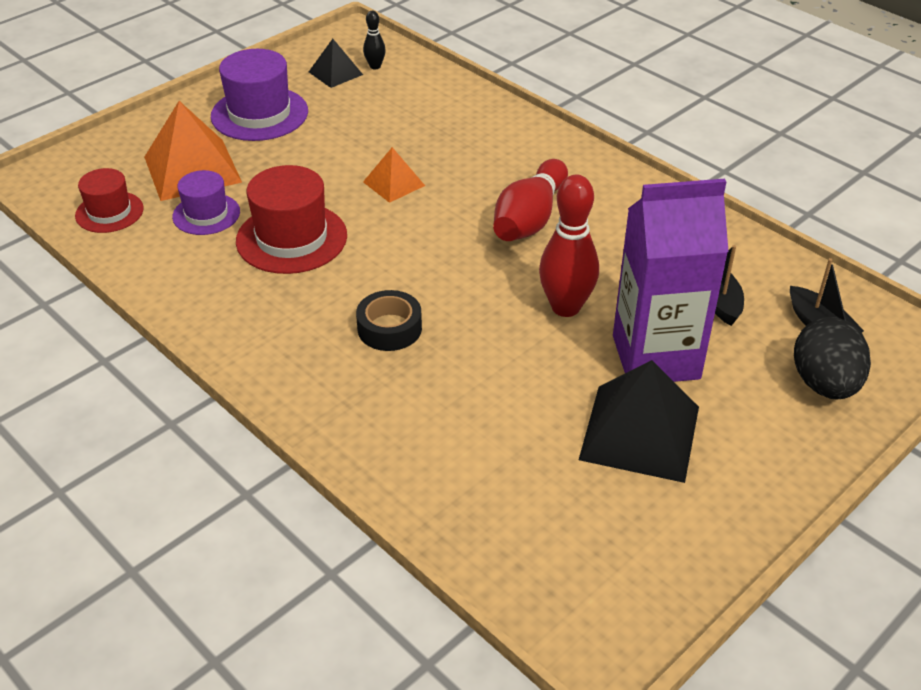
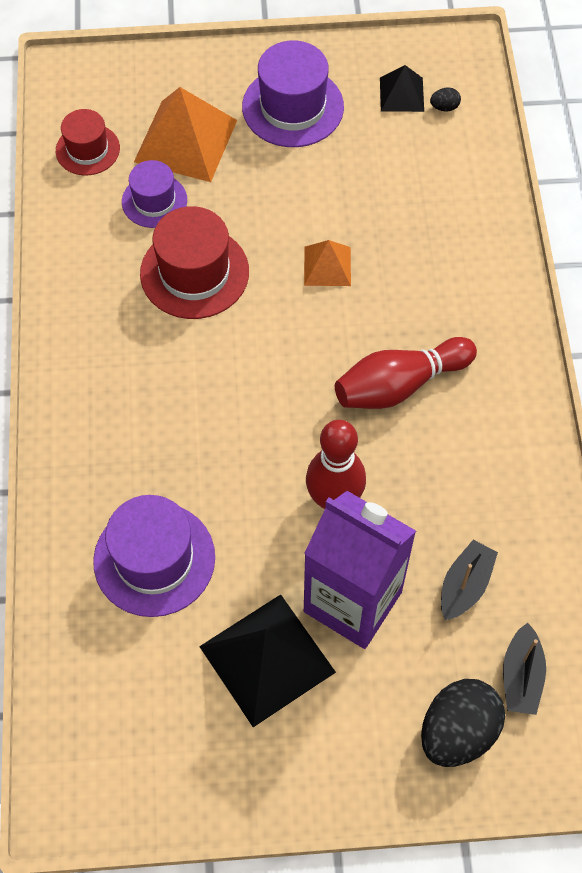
camera: 40 degrees right, 20 degrees up
(375, 66) = (444, 107): black bowling pin -> black egg
(389, 328) = (183, 420): black tape -> none
(472, 428) = (154, 559): none -> purple hat

